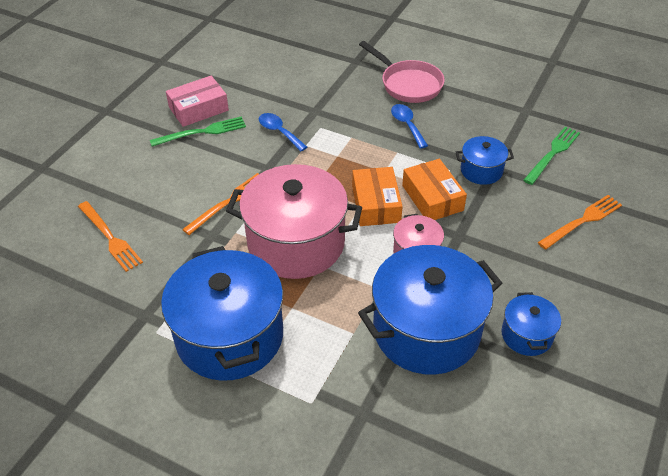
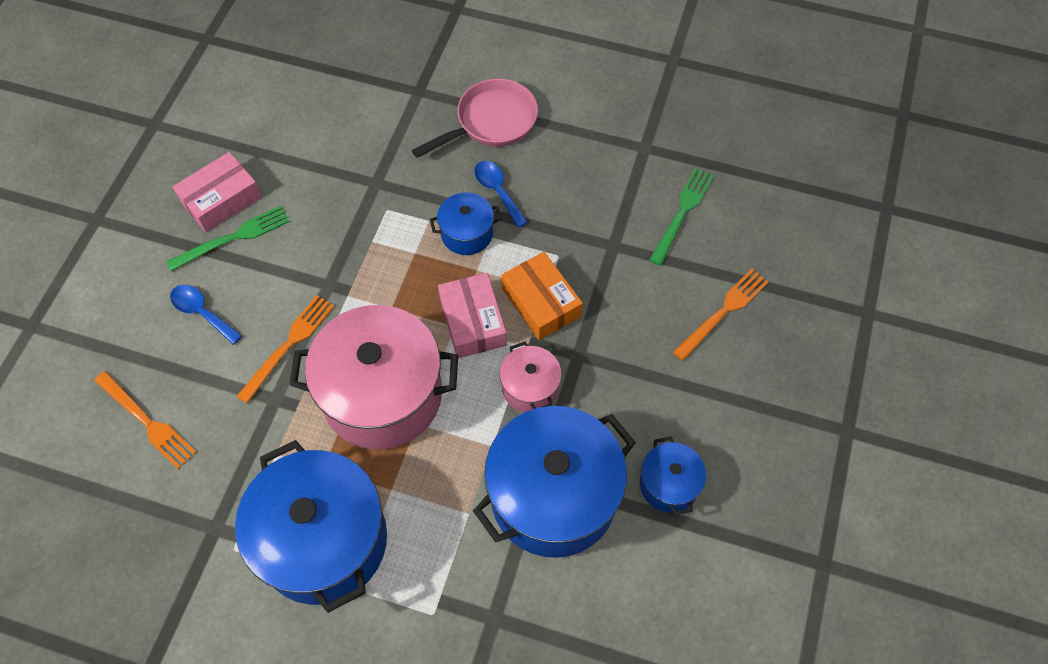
camera: 10 degrees left, 15 degrees up
(279, 132) = (334, 224): blue spoon -> blue spoon (202, 312)
(376, 204) = (472, 322): orange box -> pink box
(408, 84) = (491, 122): pink pan -> pink pan turned 75 degrees counterclockwise
(481, 170) = (597, 251): blue pot -> blue pot (467, 233)

